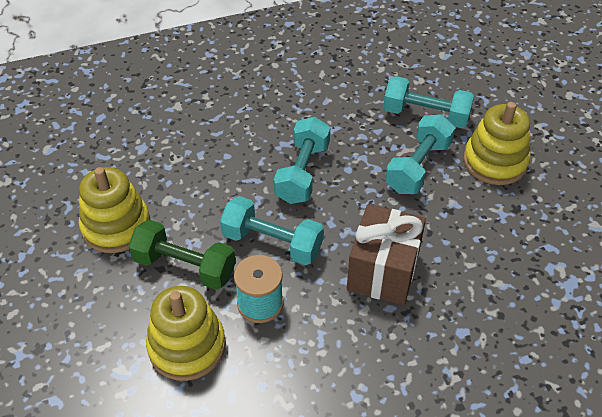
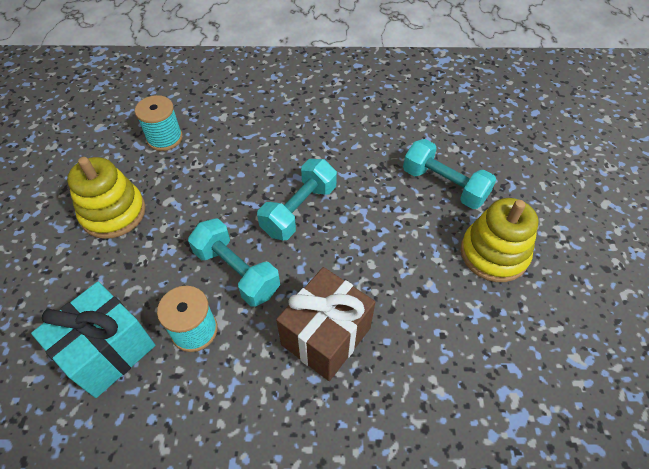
camera: 20 degrees right, 5 degrees up
(127, 142) = (165, 138): none -> turquoise spool
(185, 267) = (149, 270): green dumbbell -> none
(187, 346) = (108, 351): yellow stacking toy -> turquoise gift
(418, 167) = (412, 236): turquoise dumbbell -> none

